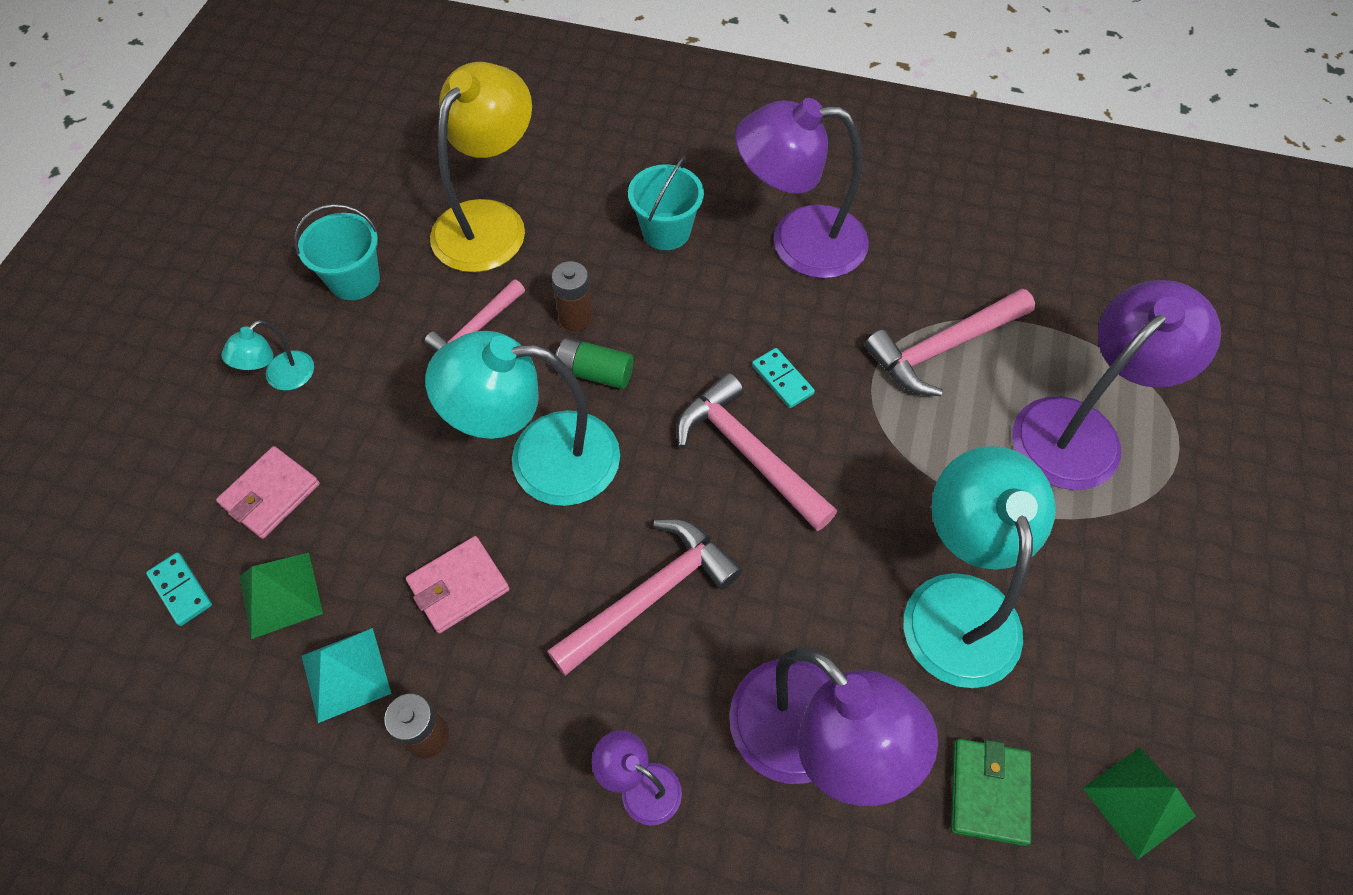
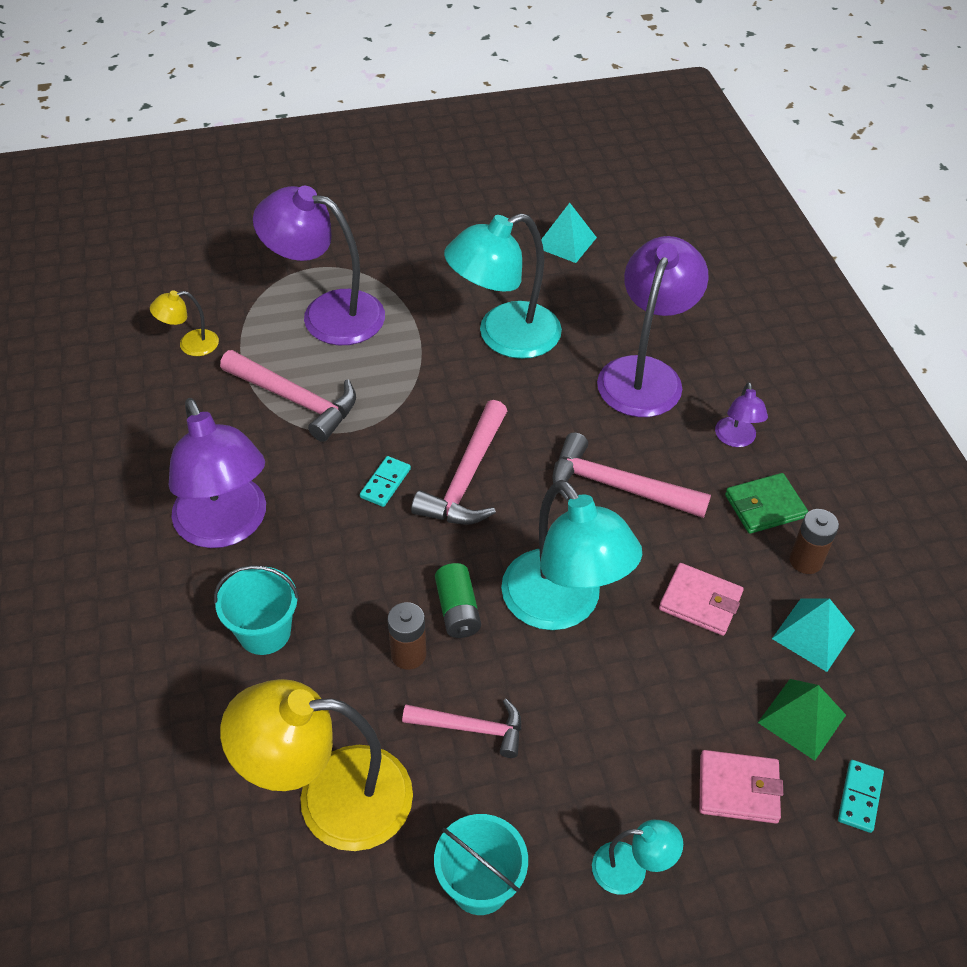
camera: 120 degrees left, 10 degrees down
(989, 792) = (609, 295): green wallet -> green wallet (764, 506)
(1074, 287) = (190, 345): none -> yellow lamp
(1139, 801) = (566, 242): green pyramid -> turquoise pyramid

